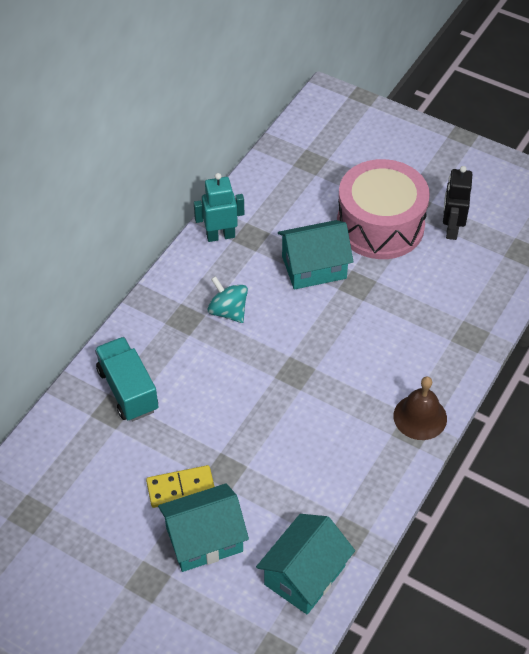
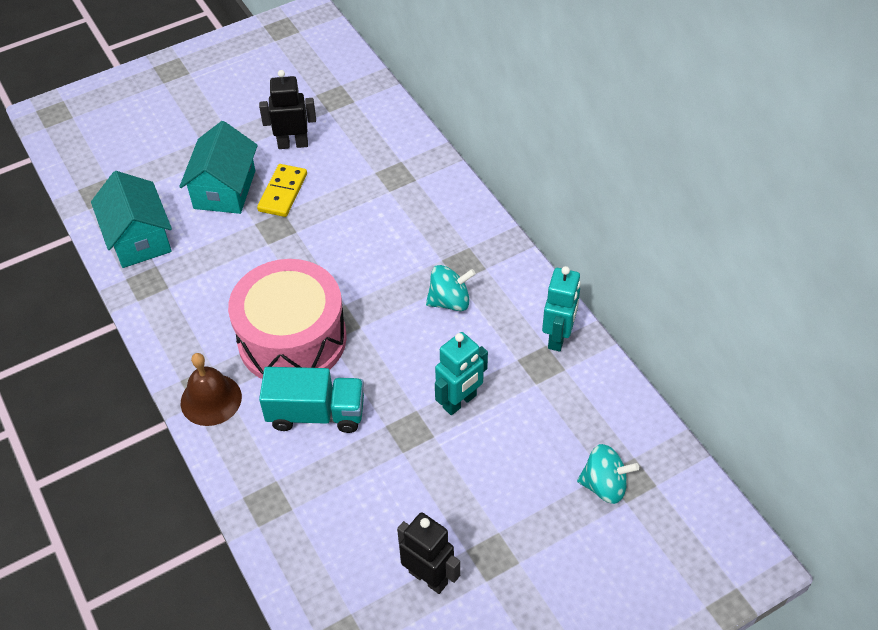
camera: 120 degrees right, 0 degrees up
(113, 515) = (293, 144): none -> black robot
(128, 390) = (409, 194): turquoise truck -> turquoise truck (316, 413)
(314, 267) = (460, 402): turquoise house -> turquoise robot
(324, 172) = (604, 485): none -> turquoise spinning top
(380, 225) = (481, 500): pink drum -> pink drum (292, 339)

